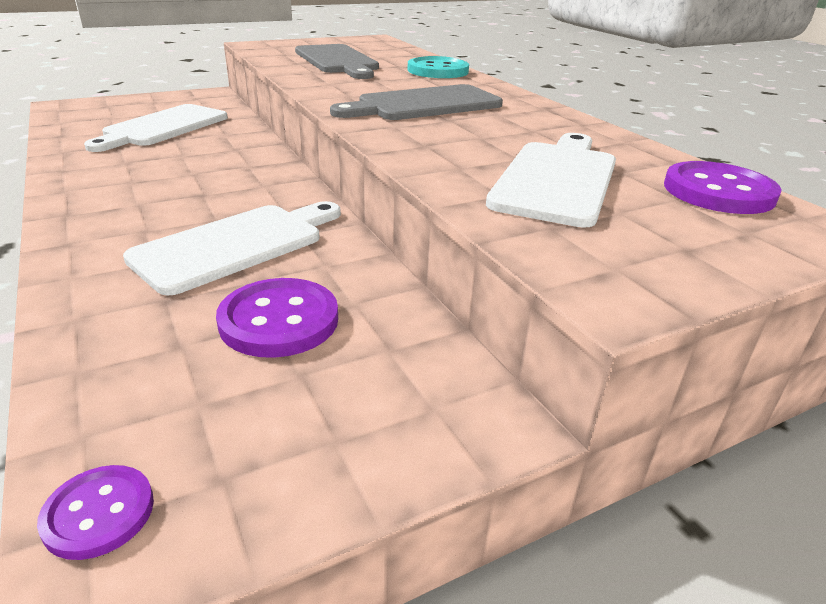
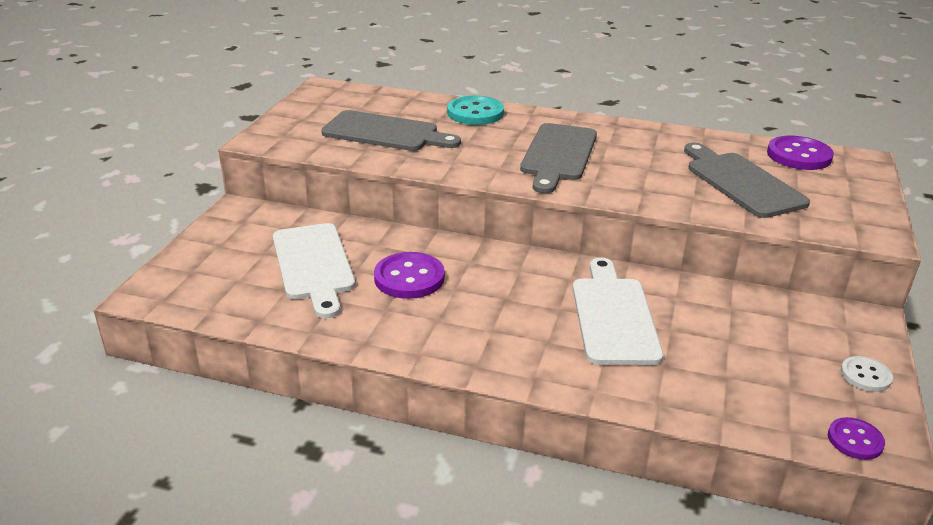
camera: 45 degrees left, 0 degrees up
(279, 320) = (729, 337): purple button -> purple button (409, 278)
(314, 467) = (865, 375): none -> white button
(557, 179) = (741, 182): white cutting board -> grey cutting board

